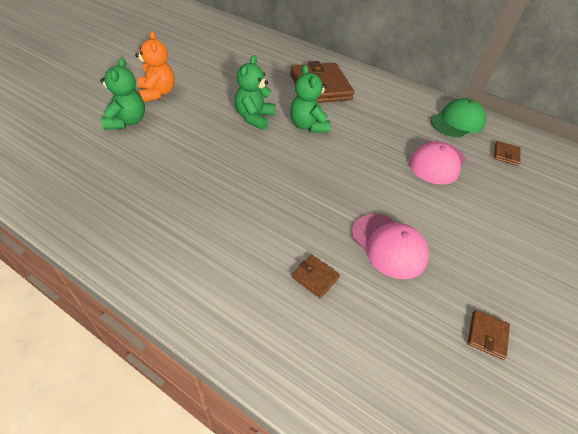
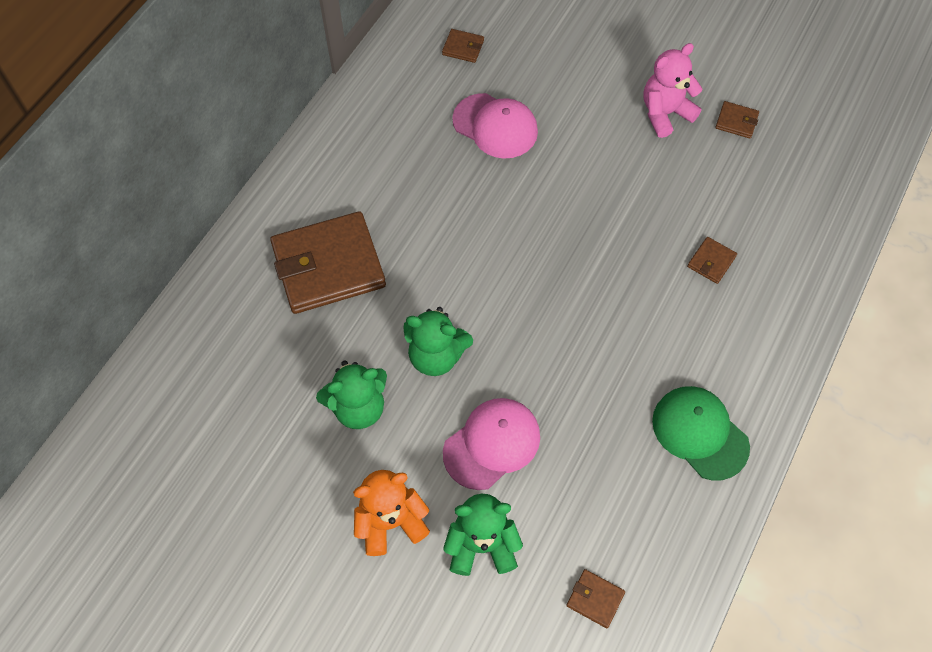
camera: 90 degrees left, 15 degrees up
(65, 162) = (595, 599): none -> brown wallet
(308, 126) = (442, 279): green teddy bear -> green teddy bear (358, 407)
(389, 245) = (650, 191): pink cap -> pink cap (492, 444)
(457, 122) = (397, 88): green cap -> green cap (699, 433)
(479, 272) = (665, 113): none -> pink teddy bear

